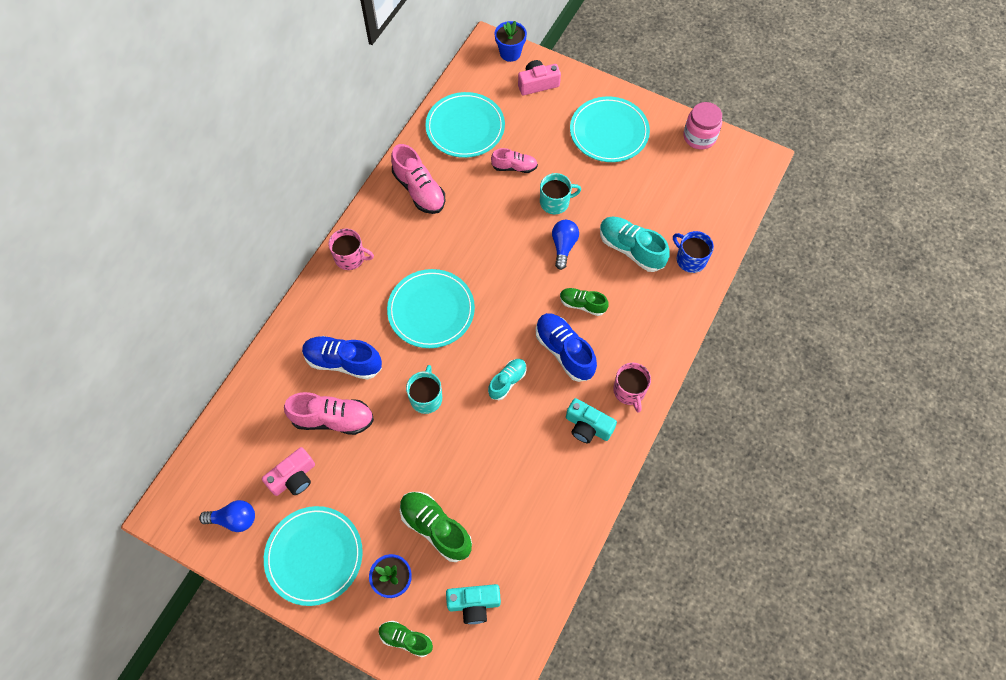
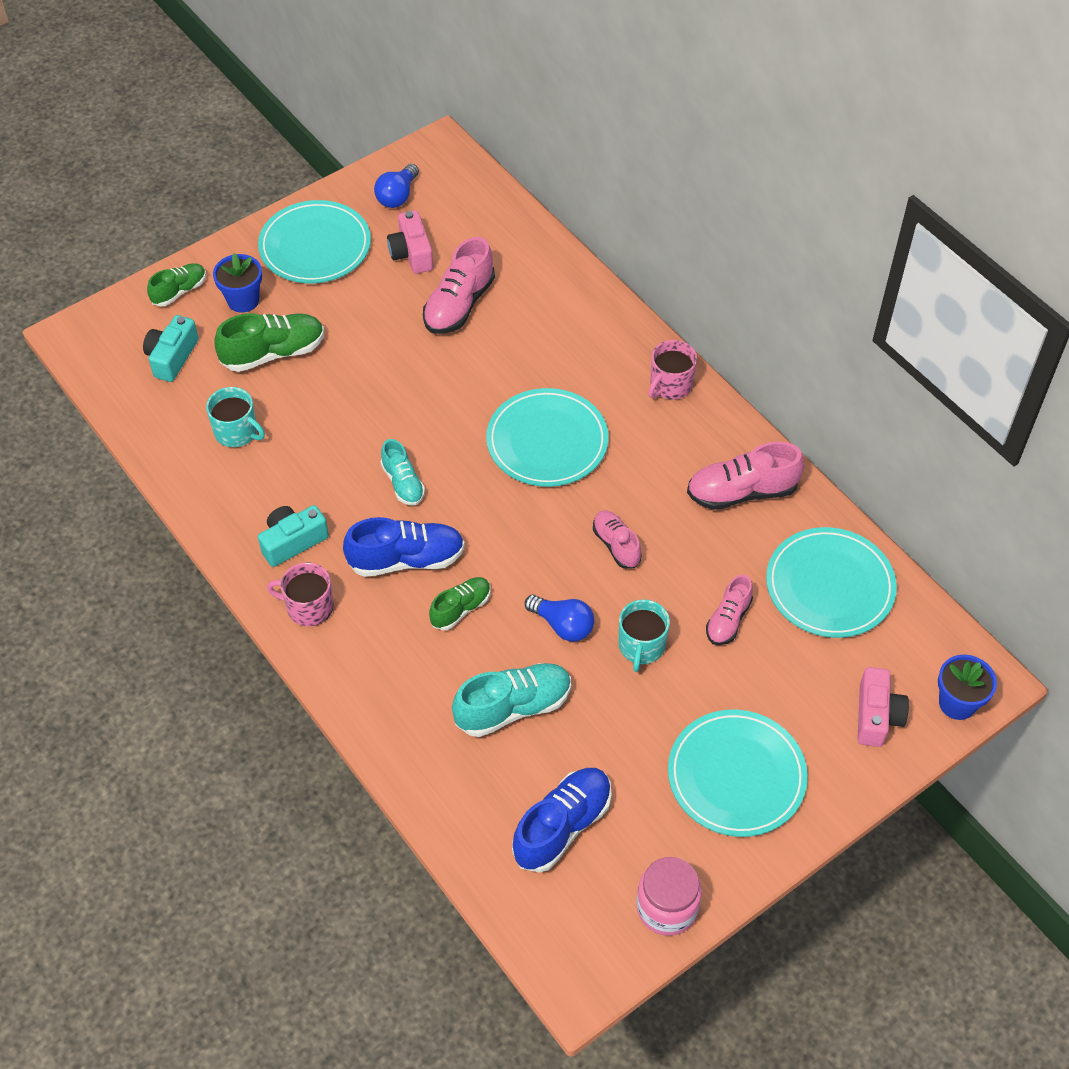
camera: 115 degrees right, 10 degrees down
(343, 362) = (526, 335): blue shoe -> blue shoe (562, 826)
(426, 398) = (432, 396): turquoise mug -> turquoise mug (237, 432)
(492, 240) = (616, 545): none -> pink shoe
(690, 259) = (455, 777): blue mug -> none

